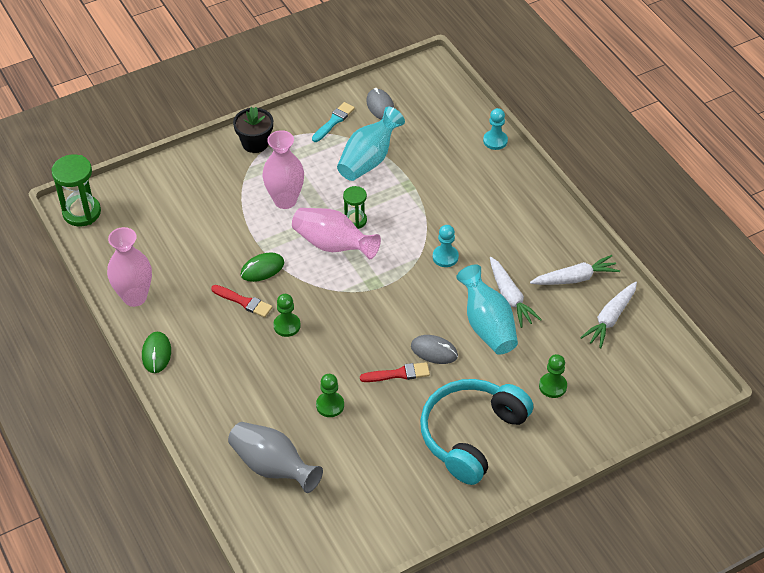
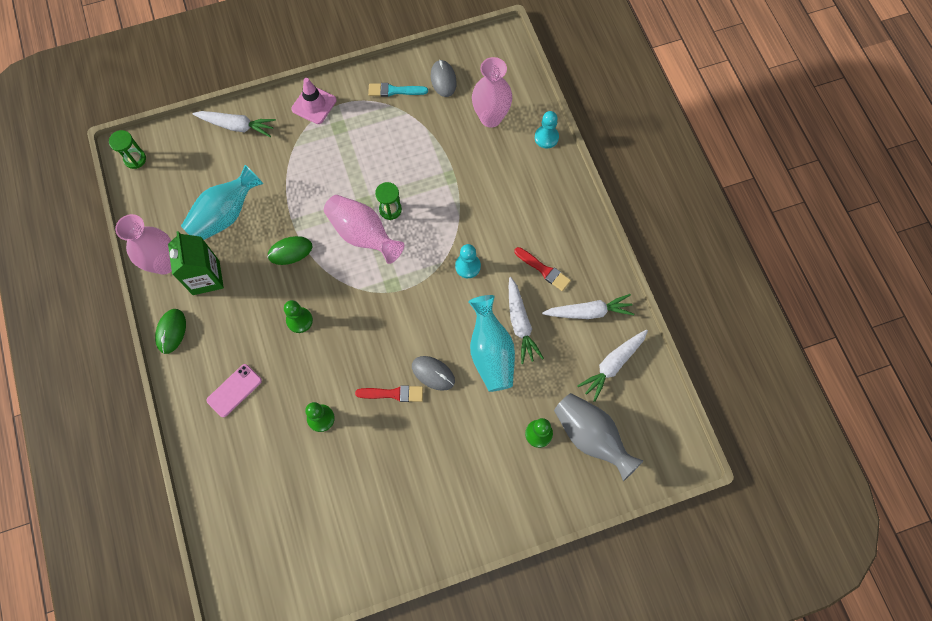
camera: 10 degrees right, 20 degrees up
(81, 212) = (135, 159): green hourglass -> green hourglass, size x0.60
(180, 171) = (237, 126): none -> white carrot
(181, 303) = (206, 277): none -> green carton
(235, 394) = (234, 390): none -> pink phone
(244, 302) = (265, 286): red brush -> red brush (544, 270)
(255, 143) = (314, 105): black flower pot -> pink traffic cone
(273, 467) = (252, 478): grey vase -> grey vase (591, 437)
(285, 200) = (328, 175): pink vase -> pink vase (490, 118)
(334, 121) = (394, 91): turquoise brush -> turquoise brush turned 135 degrees counterclockwise
(369, 159) = (418, 141): turquoise vase -> turquoise vase (225, 215)
(471, 435) = (448, 476): turquoise headphones -> none

